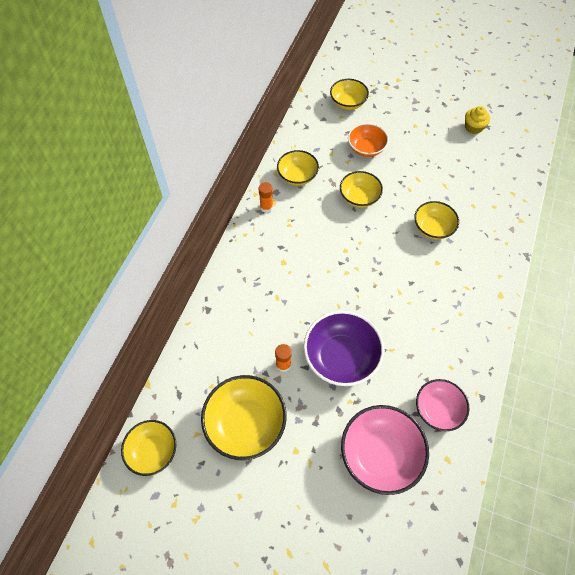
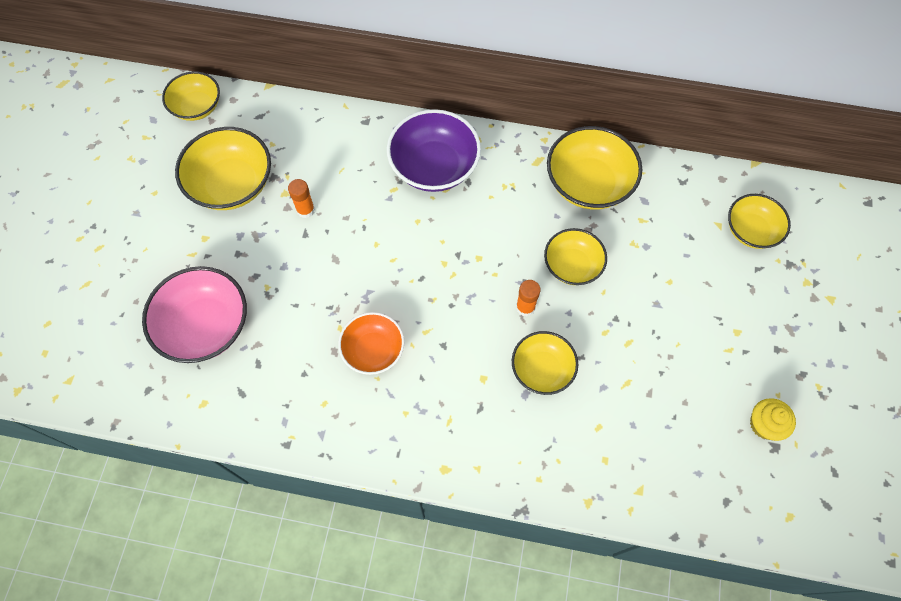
camera: 80 degrees right, 5 degrees up
(266, 207) = (526, 155): orange glue stick -> orange glue stick (525, 307)
(297, 176) = (588, 183): yellow bowl -> yellow bowl, size x1.57
(341, 357) = (322, 271): purple bowl -> purple bowl (434, 167)
(366, 148) = (666, 265): orange bowl -> orange bowl (373, 350)
(438, 409) = (265, 389): pink bowl -> none

